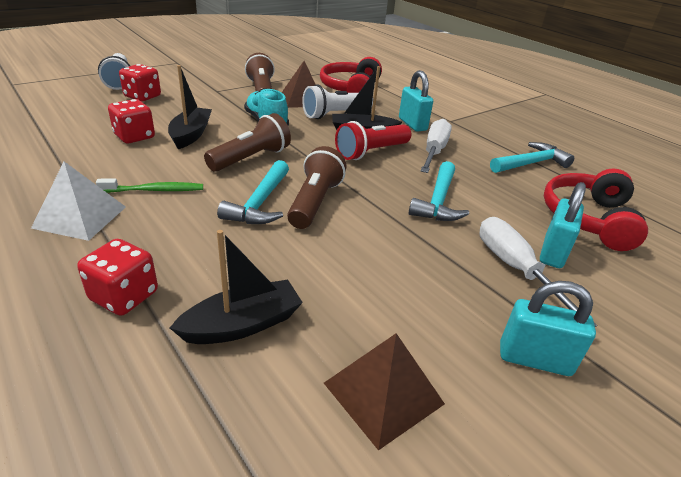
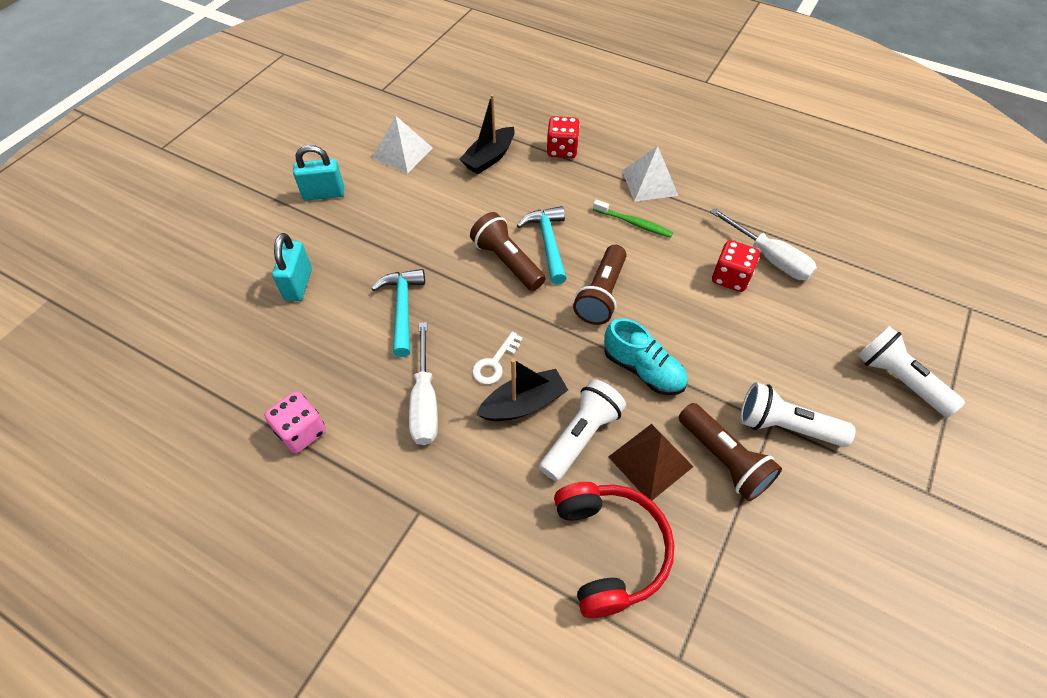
camera: 160 degrees right, 20 degrees up
(142, 96) = (823, 355): red dice -> none
(155, 190) = (634, 223): green toothbrush -> green toothbrush turned 120 degrees counterclockwise
(191, 134) = (689, 306): black boat -> none
(211, 88) = (785, 426): none -> white flashlight
(315, 202) = (507, 262): brown flashlight -> brown flashlight turned 150 degrees clockwise
(371, 152) = (495, 363): red flashlight -> white key
(383, 393) = (402, 153): brown pyramid -> white pyramid
(412, 124) = (470, 464): turquoise padlock -> none
(515, 269) = (331, 255): white screwdriver -> white screwdriver (769, 258)
(531, 163) = (301, 432): turquoise hammer -> pink dice
(589, 219) = (254, 345): red headphones -> none

